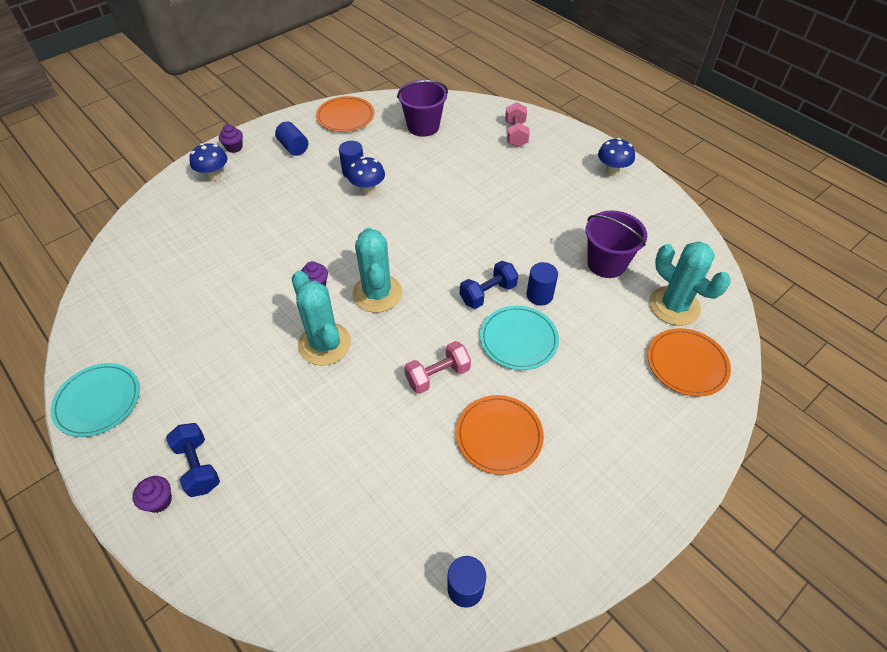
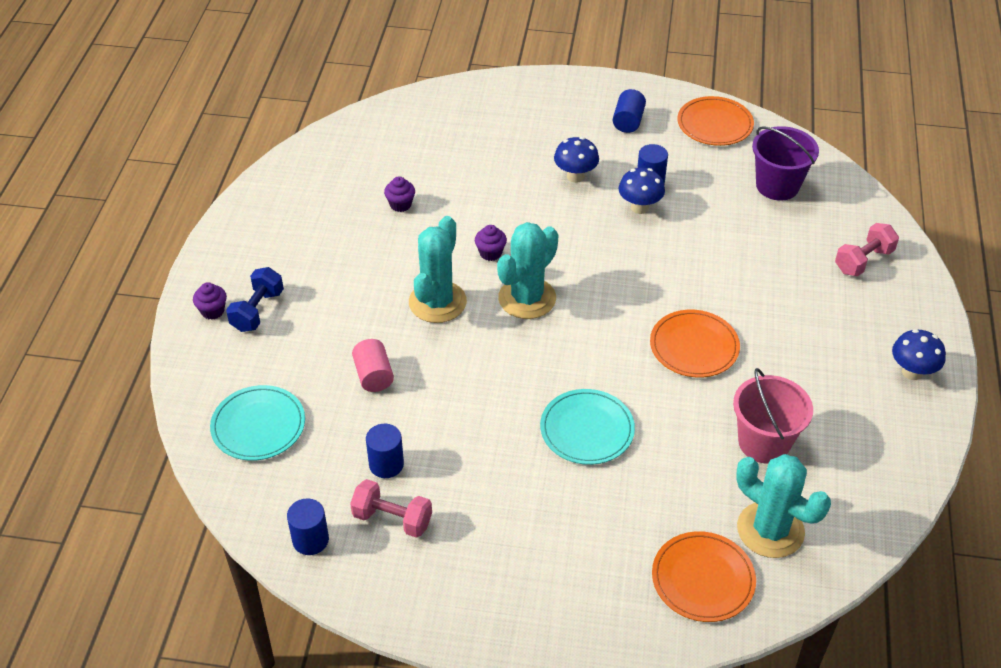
camera: 50 degrees right, 5 degrees down
(98, 401) = (253, 215): turquoise plate -> turquoise plate (258, 425)
(214, 176) = (530, 101): blue mushroom -> blue mushroom (575, 176)
(234, 147) = (578, 86): purple cupcake -> purple cupcake (400, 204)
(349, 430) = (373, 376): none -> pink cylinder
(438, 375) = (485, 397): pink dumbbell -> pink dumbbell (392, 519)
(488, 293) = (615, 374): blue dumbbell -> none
(499, 436) = (468, 478): orange plate -> orange plate (694, 346)
(539, 295) = (658, 413): blue cylinder -> blue cylinder (386, 464)
(606, 263) = (764, 442): purple bucket -> pink bucket
(674, 306) = (770, 530): turquoise cactus -> turquoise cactus turned 60 degrees counterclockwise

